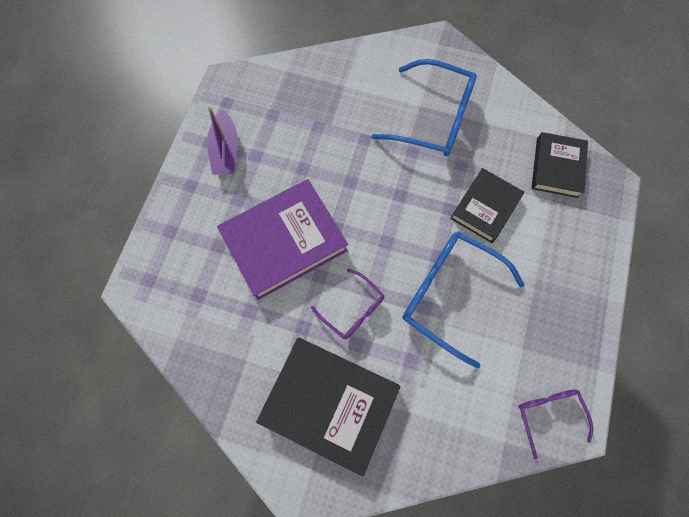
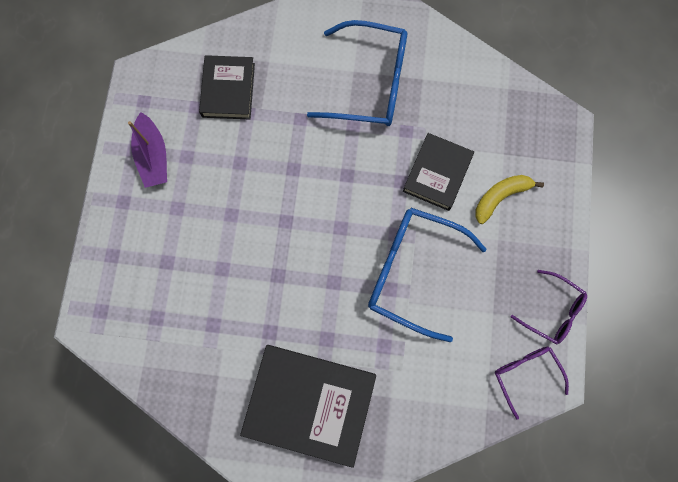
camera: 10 degrees left, 5 degrees up
(284, 242) = (235, 246): purple book -> none
(353, 309) = (318, 304): purple glasses -> purple glasses (552, 311)
(543, 239) = (500, 197): none -> yellow banana
(557, 167) = (506, 117): black book -> black book (228, 90)

